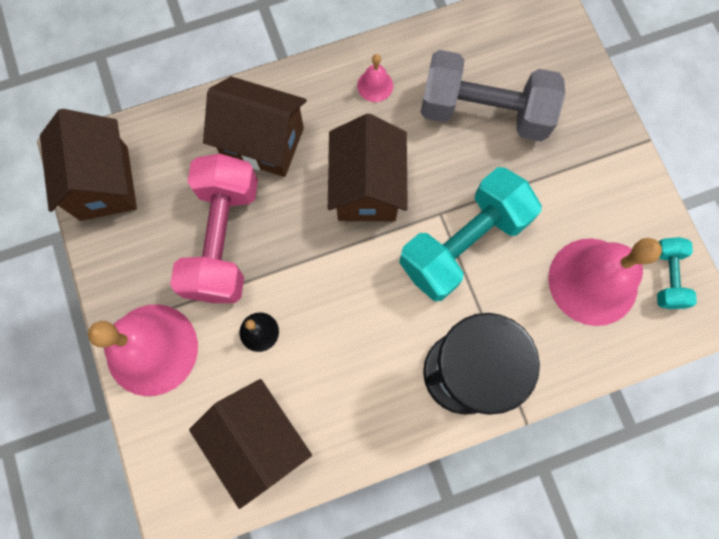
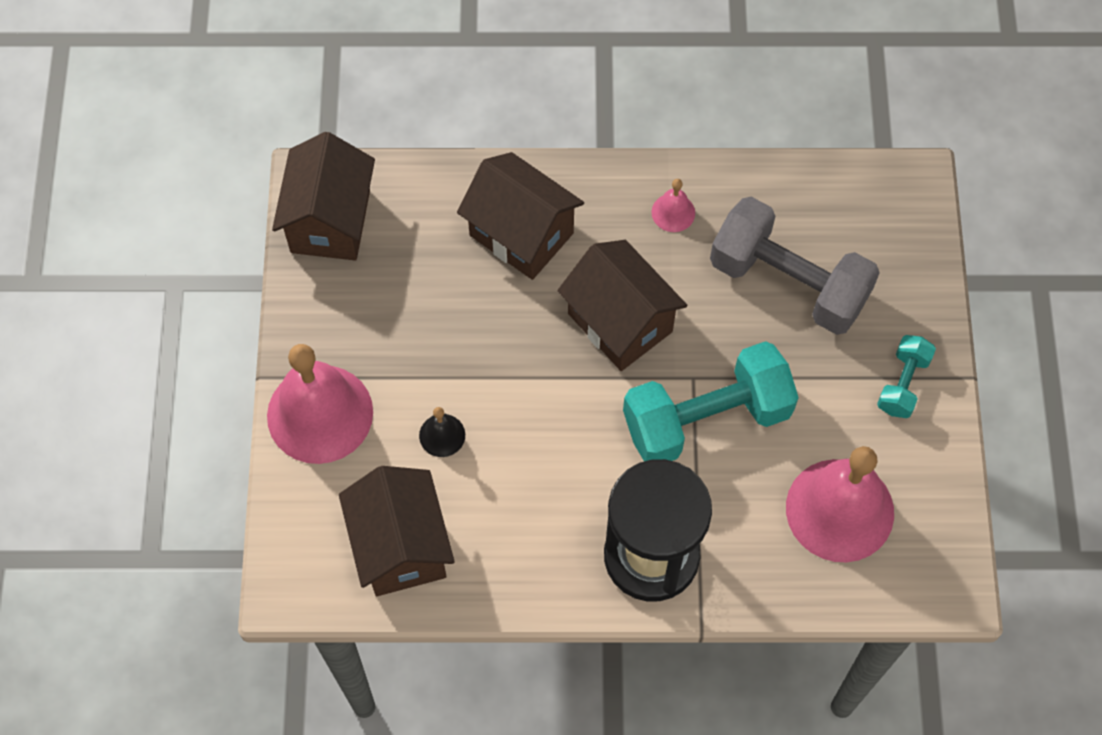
camera: 20 degrees right, 10 degrees down
(223, 239) = (439, 324): pink dumbbell -> none
(367, 188) = (620, 322): brown house -> brown house turned 60 degrees counterclockwise
(666, 277) = (928, 534): turquoise dumbbell -> turquoise dumbbell (902, 384)

